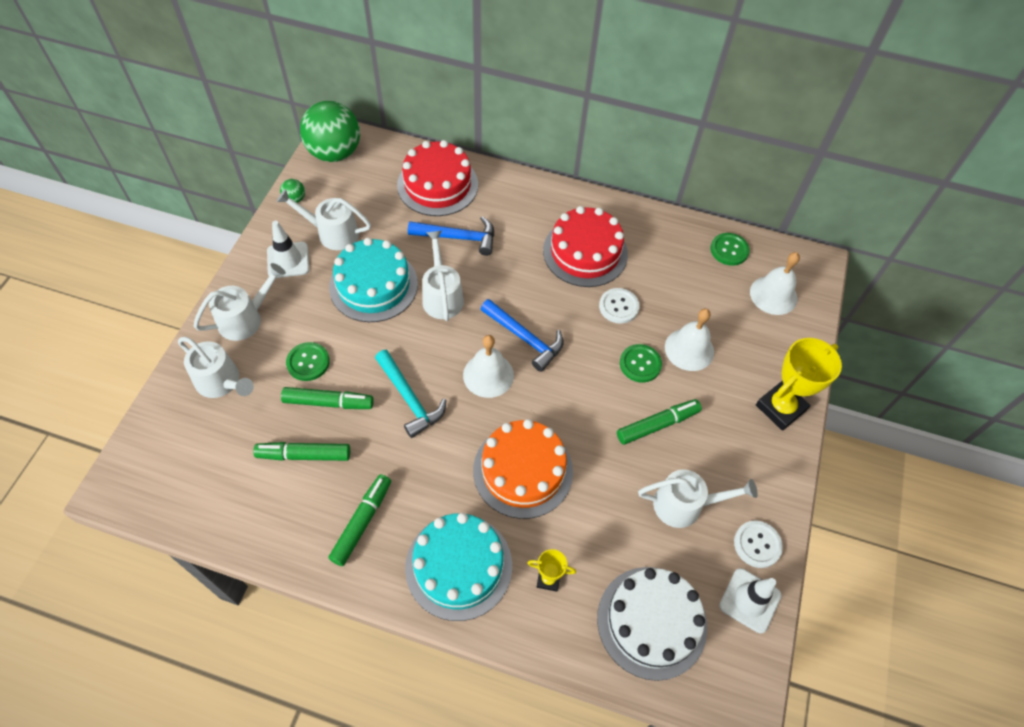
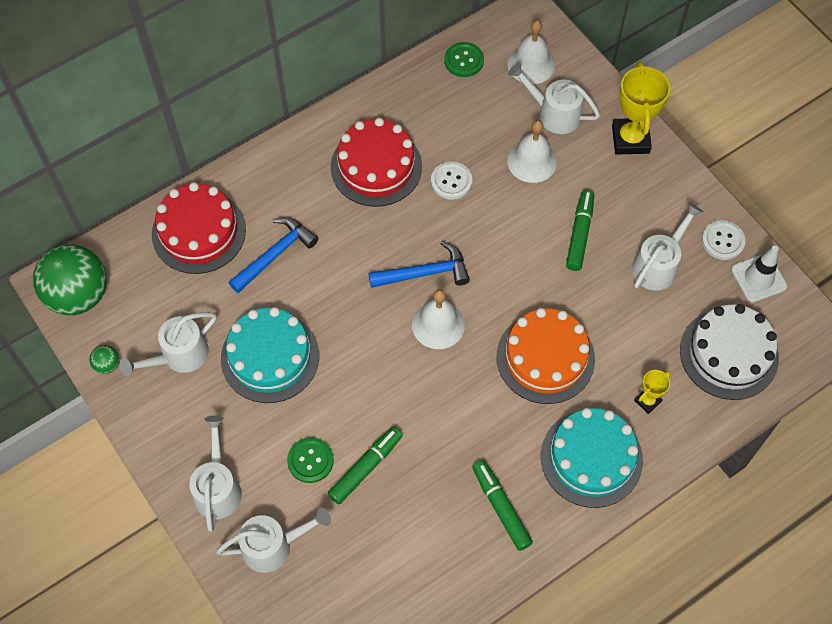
camera: 50 degrees left, 5 degrees up
(288, 260) = (179, 413): white traffic cone -> none
(304, 455) = (403, 517): green marker -> none
(409, 399) = (413, 400): turquoise hammer -> none
(442, 295) = (328, 308): white watering can -> white watering can (553, 113)
(640, 364) = (517, 206): green button -> none

